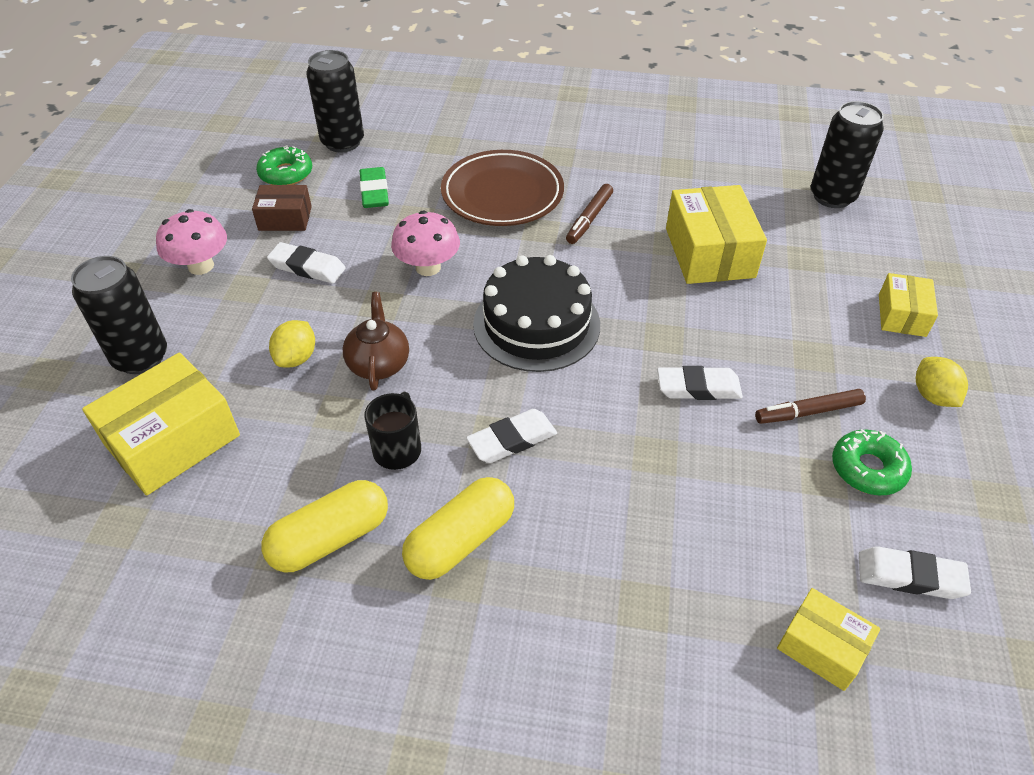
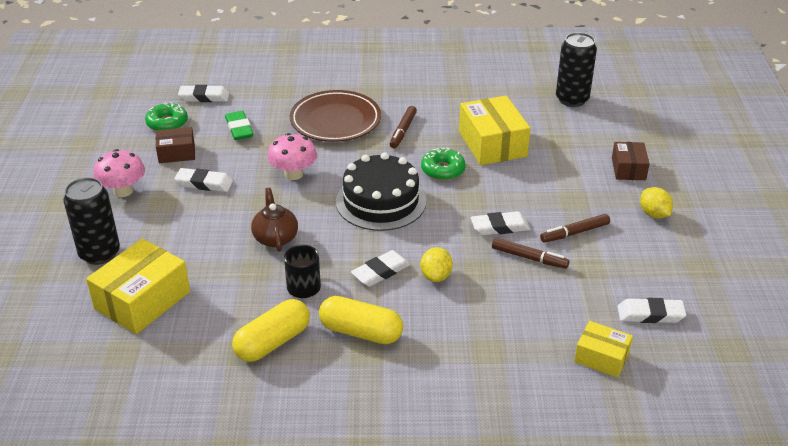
camera: 10 degrees left, 10 degrees down
(296, 358) = (215, 241): yellow lemon -> yellow lemon (436, 276)
(343, 142) = (204, 97): black can -> white eraser
(460, 540) = (361, 332): yellow capsule -> yellow capsule turned 75 degrees clockwise
(733, 446) = (529, 258): none -> brown marker
(868, 469) = (617, 260): green donut -> green donut (443, 170)
(902, 315) = (628, 169): yellow box -> brown box

